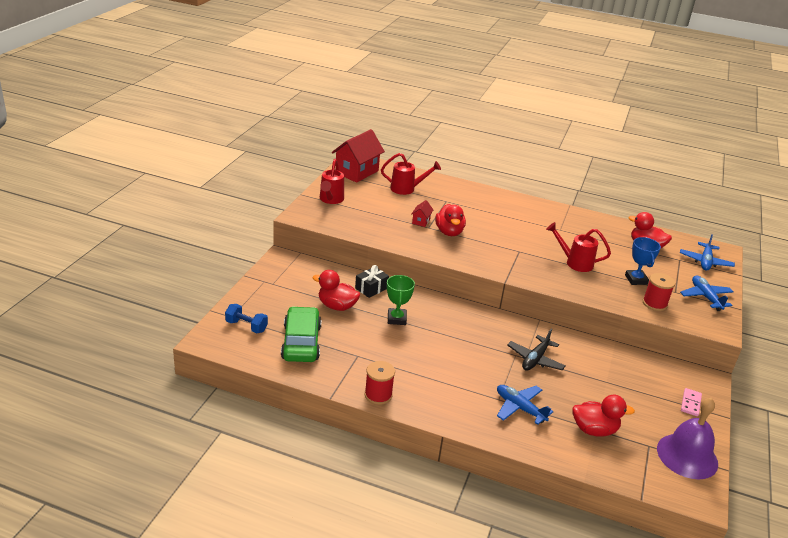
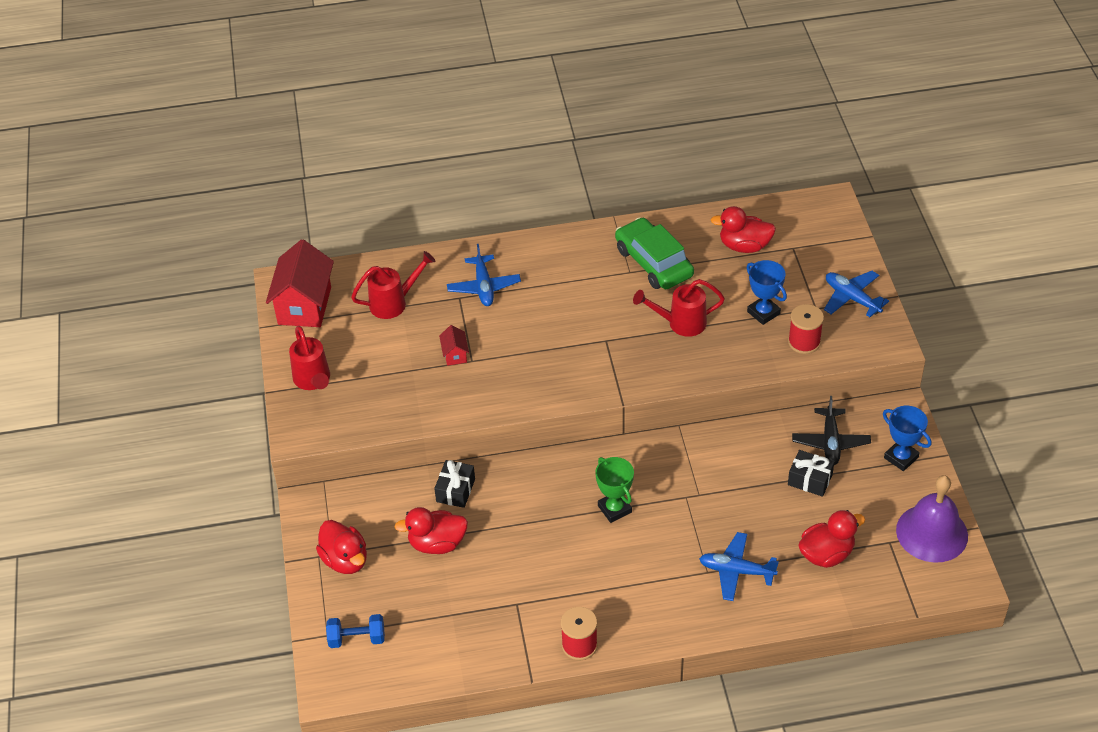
camera: 25 degrees left, 15 degrees up
(301, 342) = (439, 623): green car -> green car (654, 262)
(396, 319) = (520, 521): green trophy -> green trophy (614, 509)
(449, 232) = (502, 355): red duck -> red duck (345, 560)
(535, 359) = (710, 491): black plane -> black plane (830, 442)
(611, 385) = (810, 480): none -> black gift
(690, 403) = (901, 457): pink domino -> blue trophy
(705, 262) = (822, 235): blue plane -> blue plane (484, 287)

